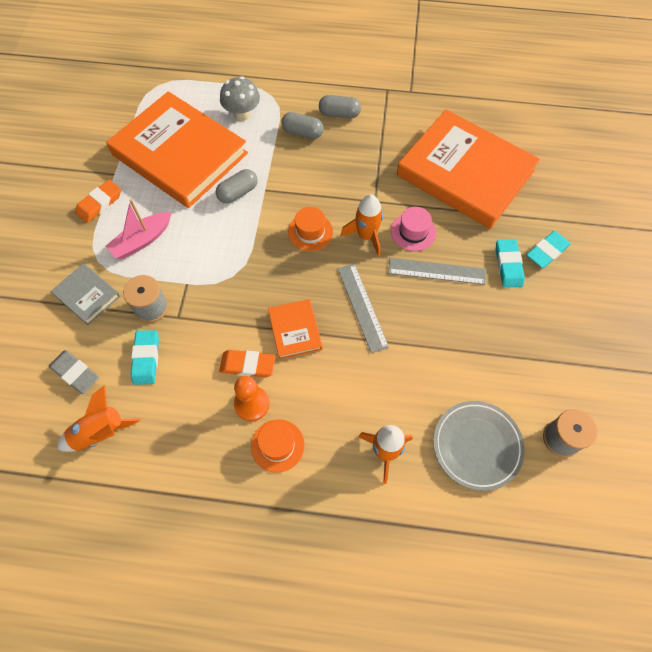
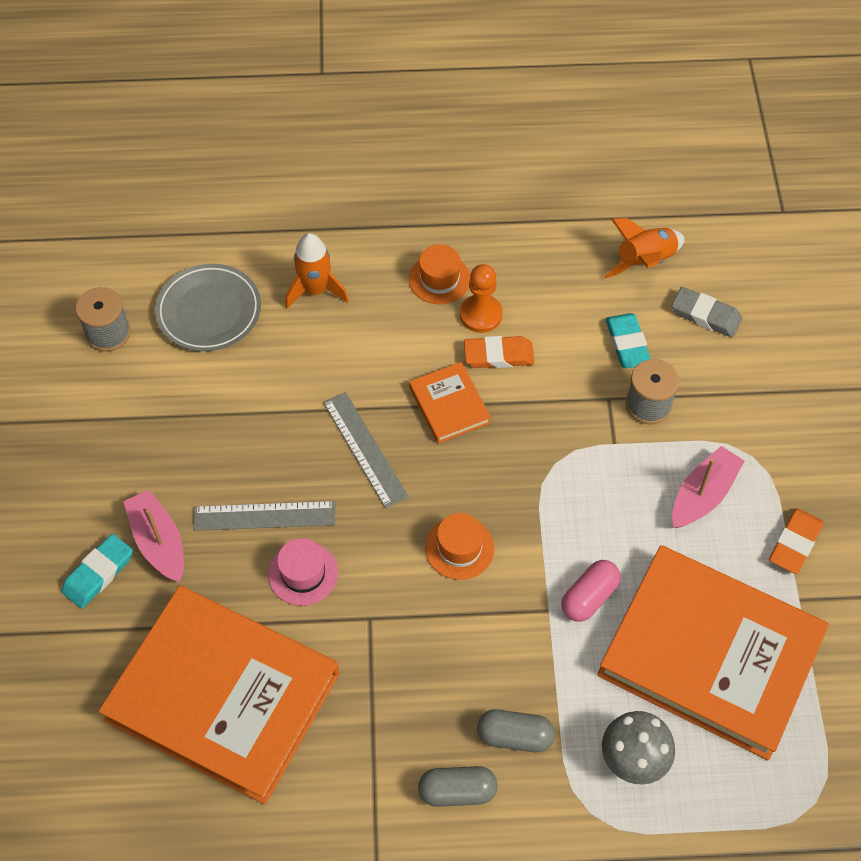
camera: 170 degrees right, 5 degrees down
(87, 295) = (740, 407): grey book -> none
(238, 193) = (589, 597): grey capsule -> pink capsule
(366, 236) = (374, 555): orange rocket -> none
(508, 265) = (159, 542): turquoise eraser -> pink boat

